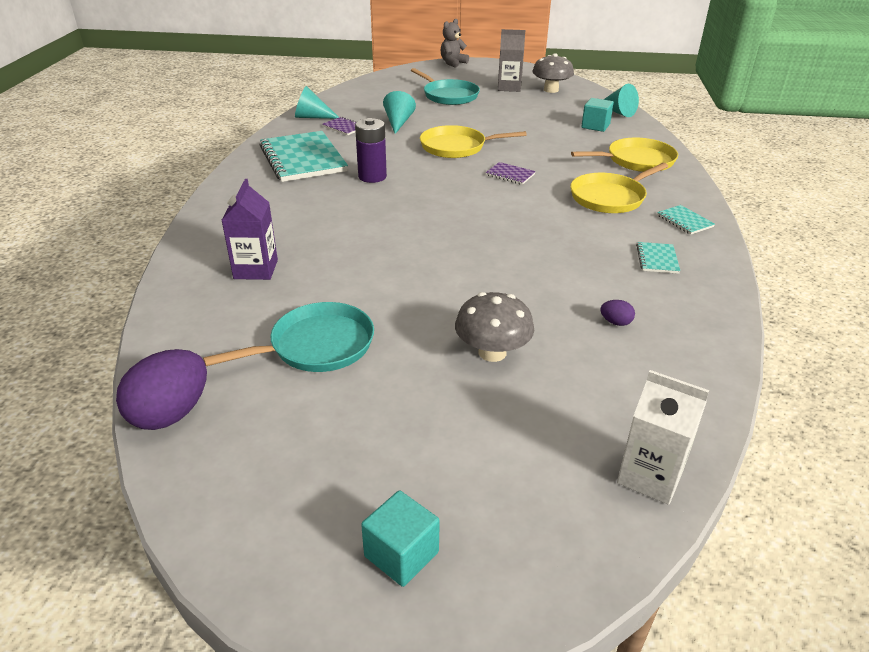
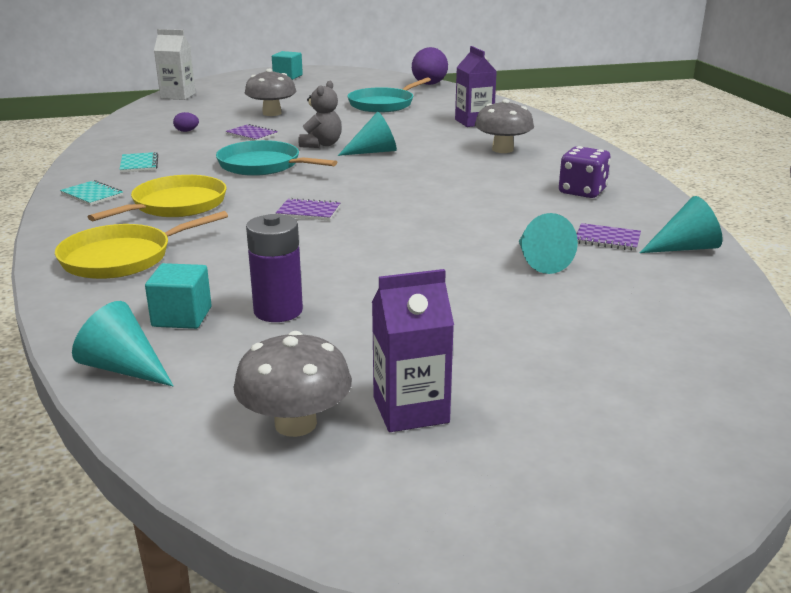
camera: 160 degrees right, 10 degrees down
(293, 214) = (502, 149): none -> grey mushroom
(302, 159) = (582, 192): turquoise notebook -> purple dice
(372, 176) = (473, 186): purple battery -> purple battery (278, 311)
(414, 234) = (374, 151): none -> turquoise cone
(449, 96) = (525, 346): turquoise pan -> turquoise pan (263, 165)
(453, 63) = (669, 512): grey teddy bear -> grey teddy bear (321, 145)
(456, 147) = (407, 236): yellow pan -> none
(509, 87) = (410, 410): grey carton -> purple carton
(532, 295) = (252, 134): none -> purple notebook

